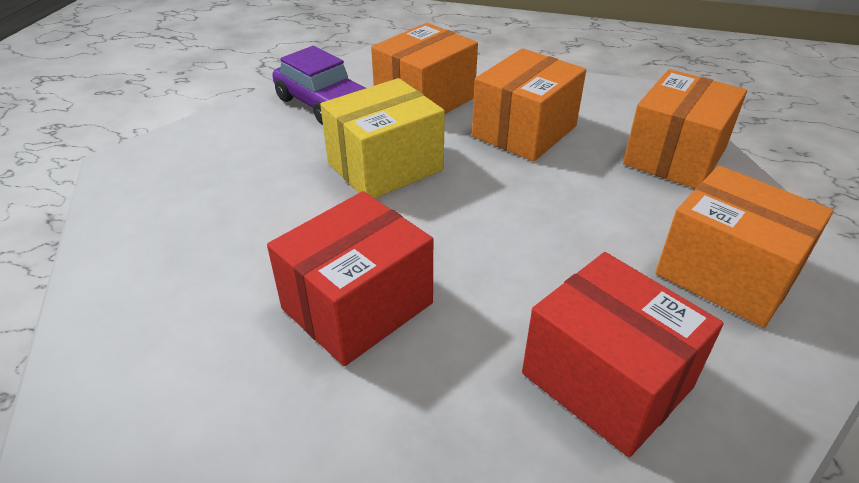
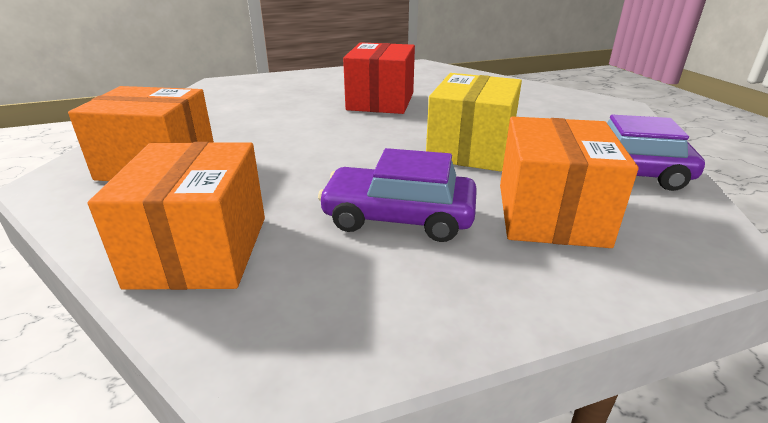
camera: 145 degrees right, 10 degrees down
(524, 131) = (398, 218): orange box -> purple car
(606, 380) = (237, 113): red box -> none

